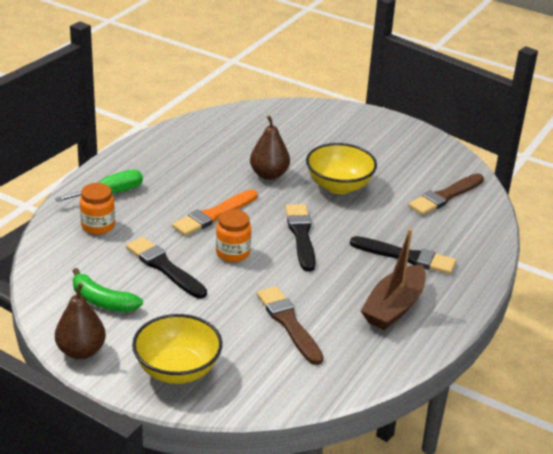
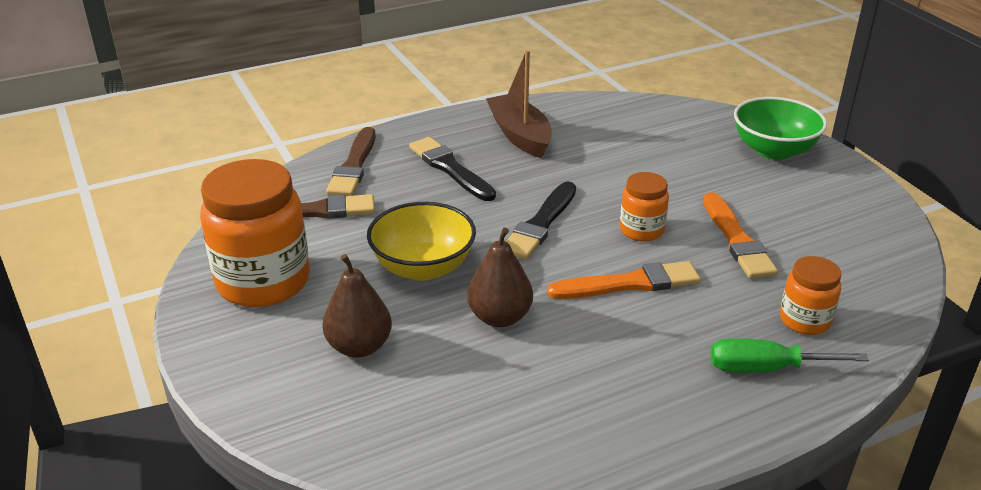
camera: 145 degrees left, 0 degrees up
(81, 351) = (868, 190): brown pear -> brown pear (359, 347)
(102, 301) = (829, 227): green banana -> none
(164, 267) = (737, 240): black brush -> orange brush
(177, 370) = (773, 150): yellow bowl -> green bowl
(289, 323) = (636, 152): brown brush -> brown brush (354, 166)
(394, 307) = (520, 135): brown boat -> brown boat turned 90 degrees counterclockwise
(409, 153) = (263, 282): none -> orange jar

